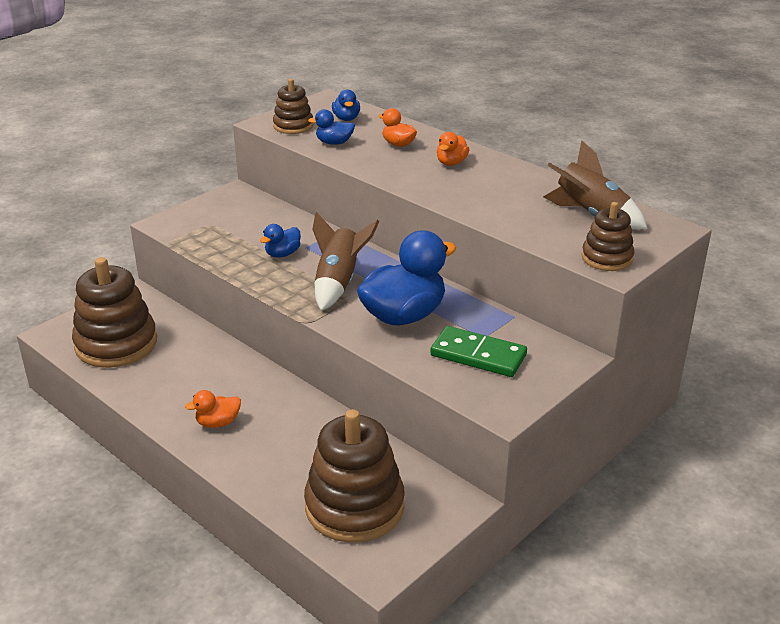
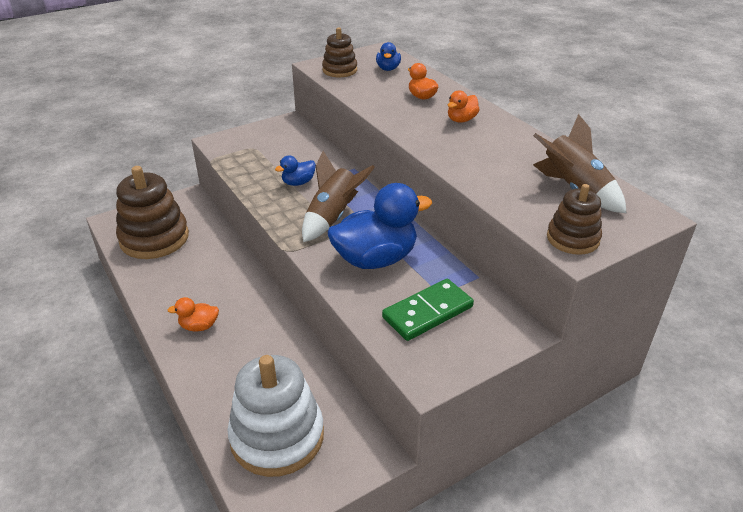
camera: 15 degrees right, 5 degrees up
(334, 143) = (366, 89): blue duck -> none
(354, 506) = (277, 436): brown stacking toy -> white stacking toy
(478, 355) = (427, 312): green domino -> green domino turned 75 degrees counterclockwise

